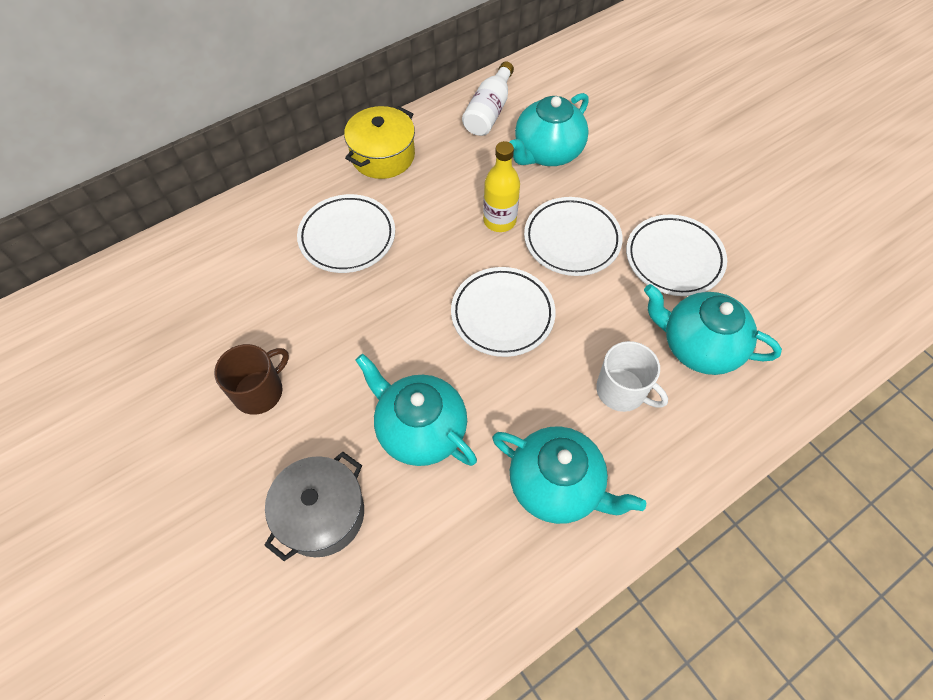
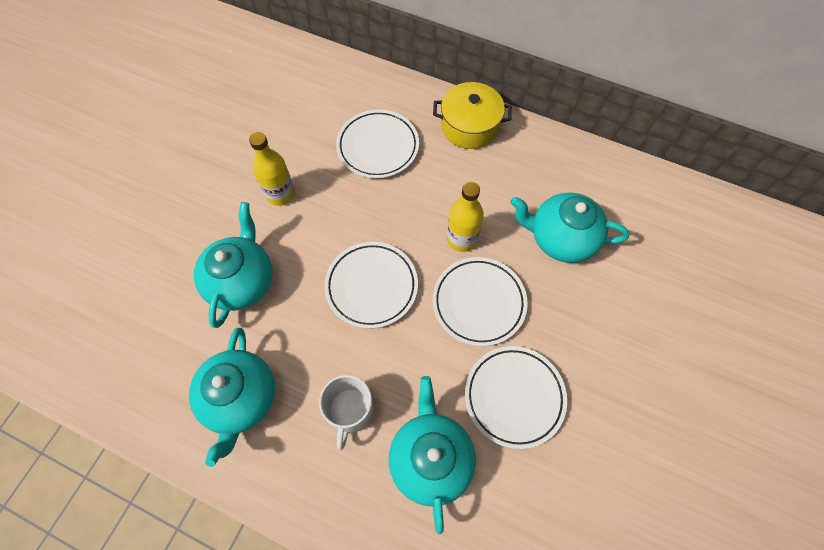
camera: 60 degrees right, 5 degrees up
(259, 391) = (223, 168): brown mug -> none
(321, 514) = (151, 255): grey pot -> none
(338, 348) = (280, 194): none -> yellow bottle
(489, 111) = (573, 173): white bottle -> none

